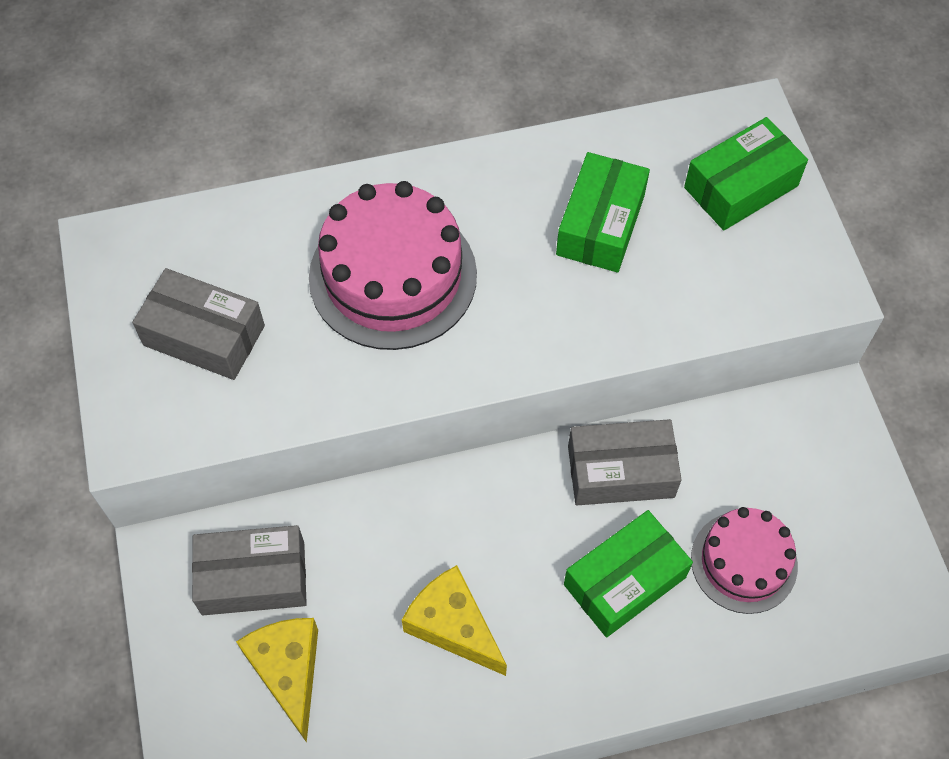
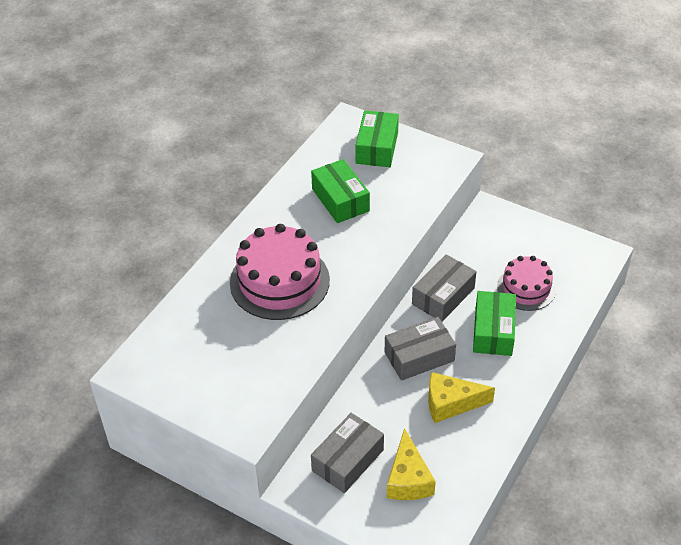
camera: 45 degrees left, 15 degrees down
(204, 335) = (226, 367): grey box -> grey box (419, 356)
(288, 671) = (408, 479): yellow cheese -> yellow cheese turned 120 degrees counterclockwise

